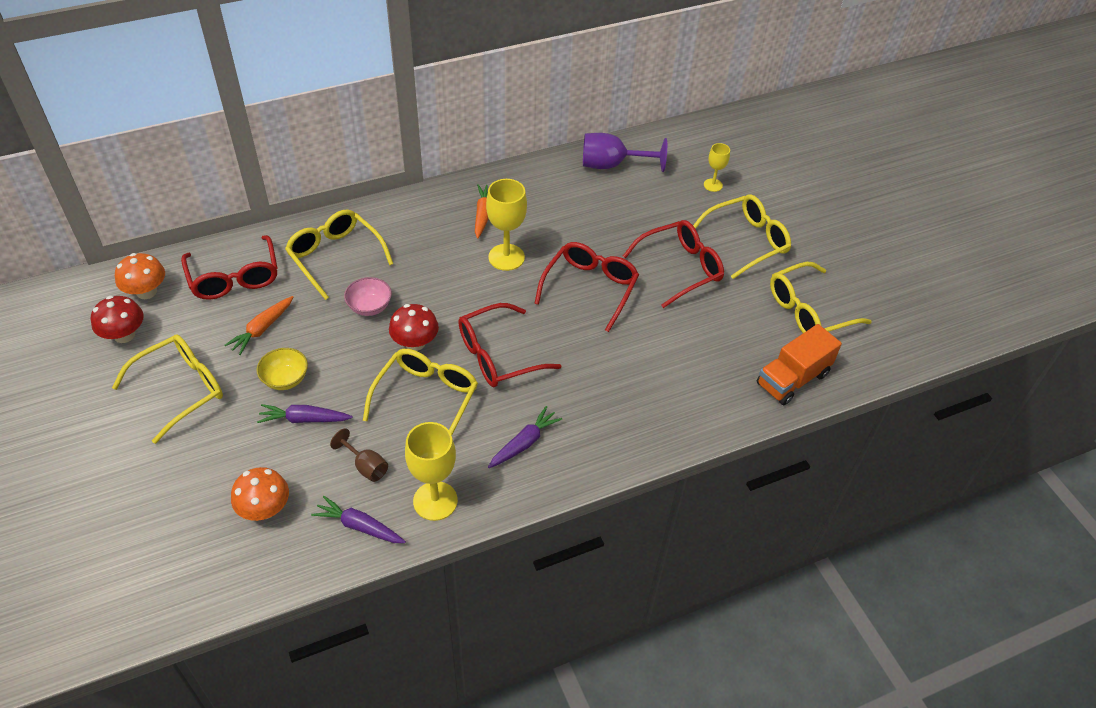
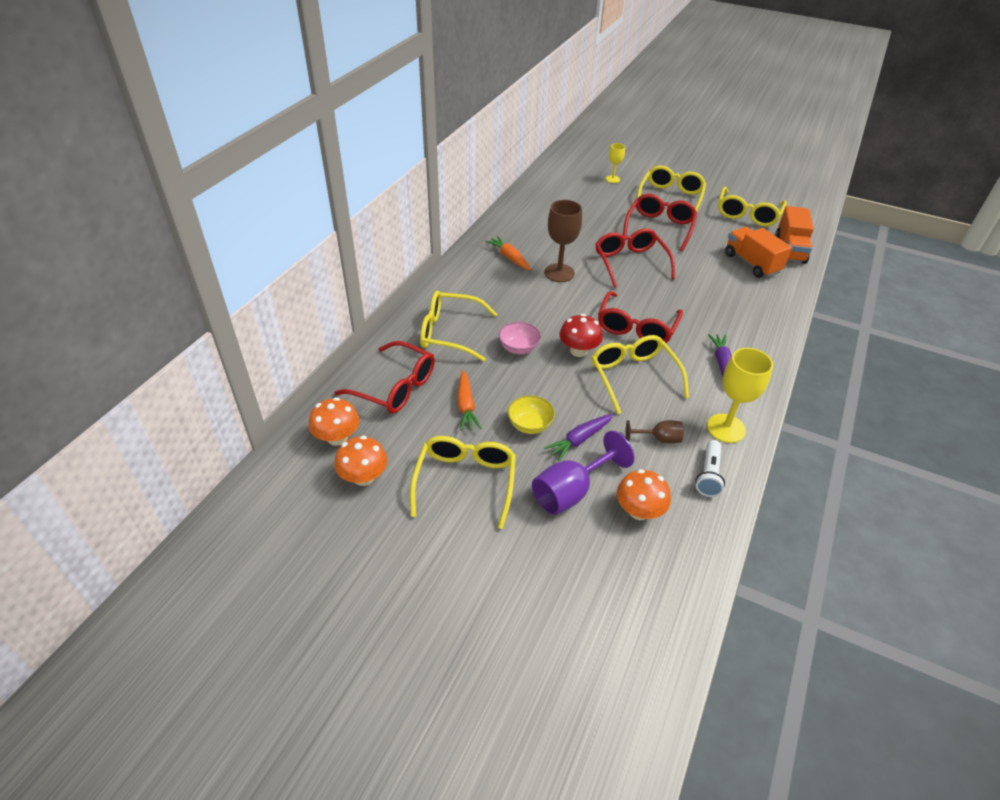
camera: 40 degrees left, 5 degrees down
(124, 335) = (363, 477): red mushroom -> orange mushroom
(359, 526) = (708, 475): purple carrot -> white flashlight
(506, 257) = (559, 273): yellow goblet -> brown goblet
(612, 165) = (544, 195): purple goblet -> purple goblet (571, 491)
(721, 367) = (751, 263): none -> orange truck

